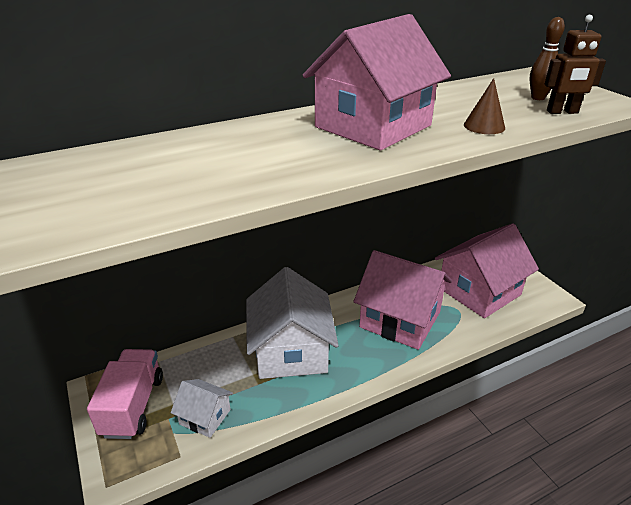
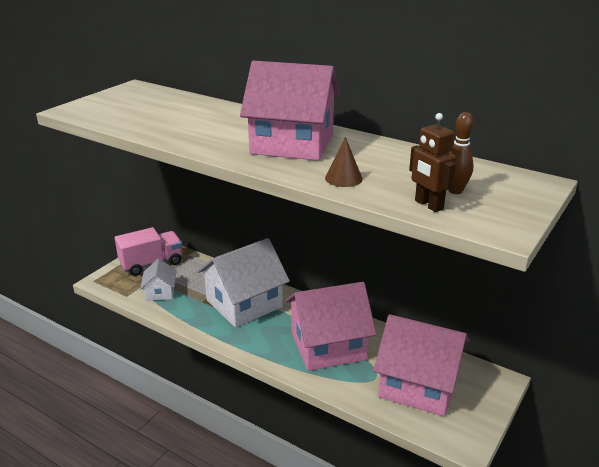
camera: 60 degrees right, 5 degrees down
(400, 319) = (328, 346): pink house -> pink house turned 75 degrees clockwise

